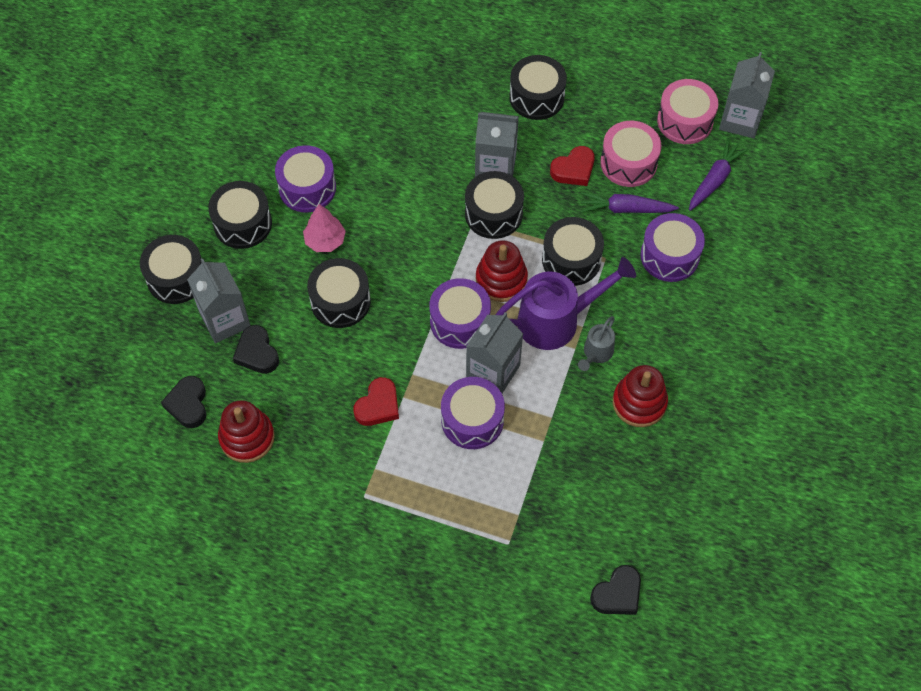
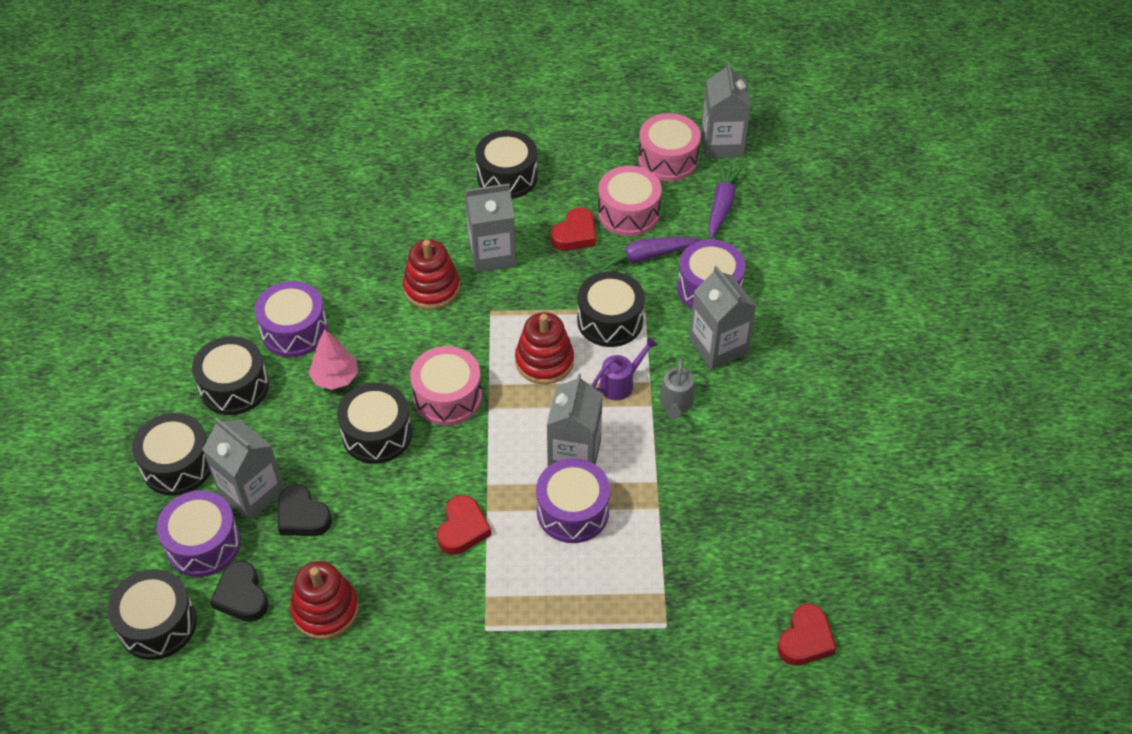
camera: 20 degrees left, 10 degrees down
(409, 286) = (447, 397): none -> pink drum
(460, 321) = (517, 415): purple drum -> purple drum (203, 544)
(493, 214) = (509, 299): black drum -> black drum (158, 624)
(557, 320) = (621, 383): purple watering can -> purple watering can, size x0.50
(617, 594) = (805, 639): black heart -> red heart
(639, 403) = (741, 438): red stacking toy -> red stacking toy (431, 288)
(654, 312) = (718, 346): none -> grey carton

